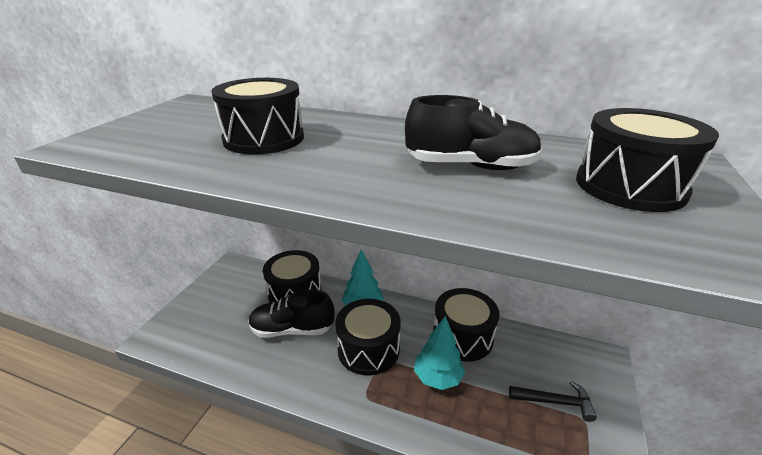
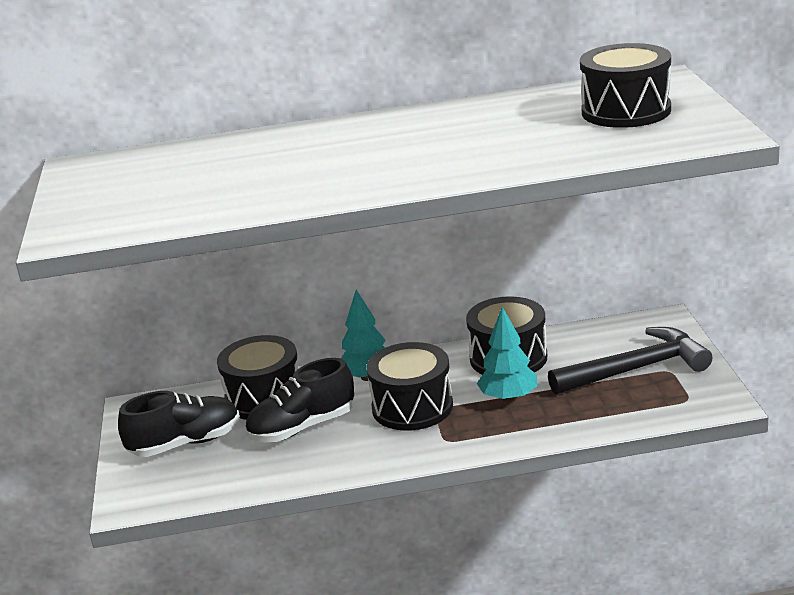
camera: 25 degrees left, 5 degrees down
(264, 139) = (259, 170): black drum -> none
(471, 166) = (491, 133): black shoe -> black shoe (185, 443)
(555, 402) = (636, 369): black hammer -> black hammer, size x1.77

